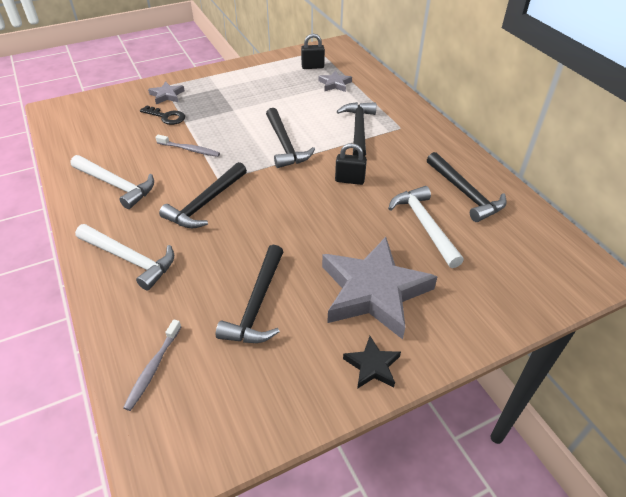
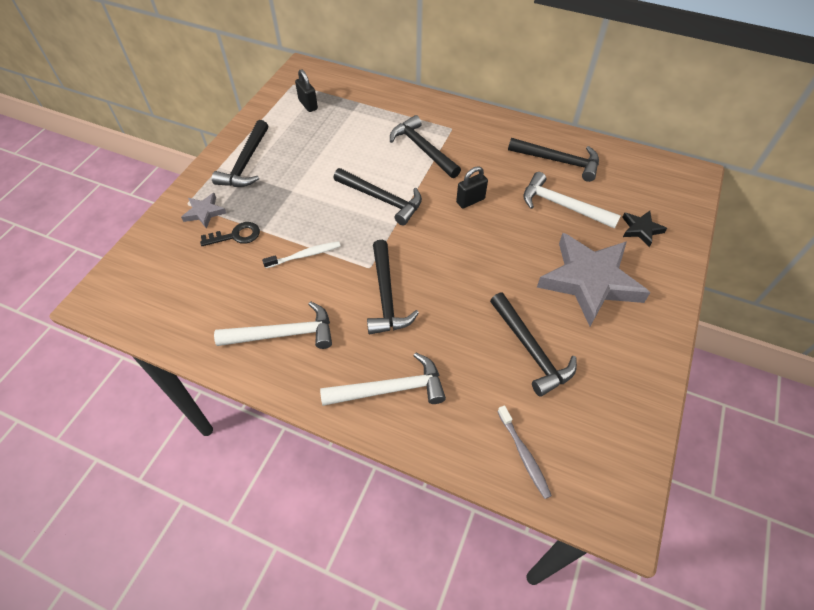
camera: 40 degrees left, 10 degrees up
(189, 149) = (304, 255): grey toothbrush -> white toothbrush
(227, 81) = (245, 163): none -> black hammer
(312, 67) = (308, 105): black padlock -> black padlock turned 75 degrees counterclockwise
(335, 84) = (350, 113): grey star -> none
(372, 366) = (648, 335): black star -> black star (641, 229)

